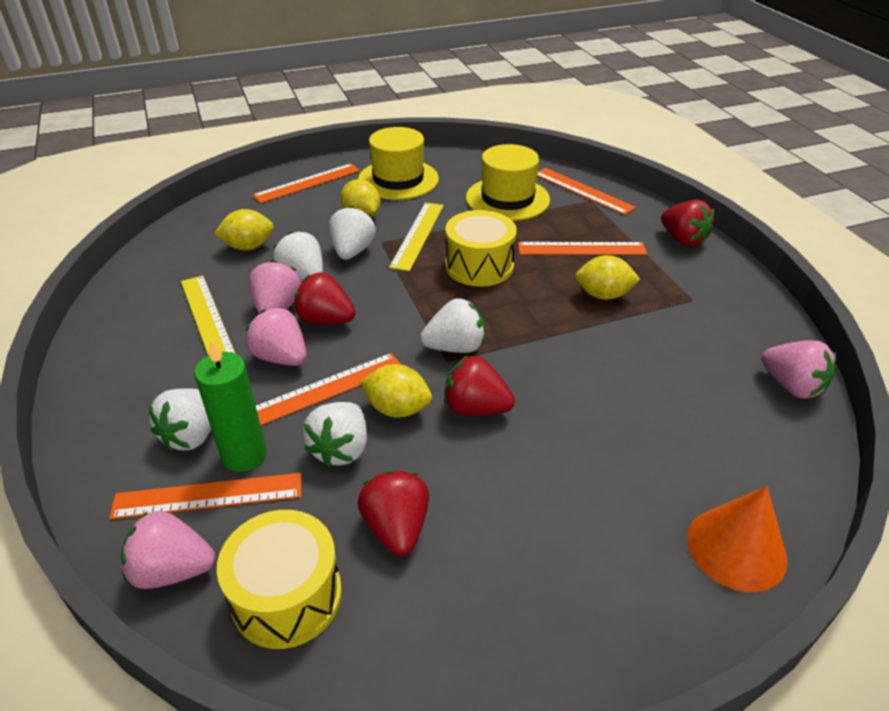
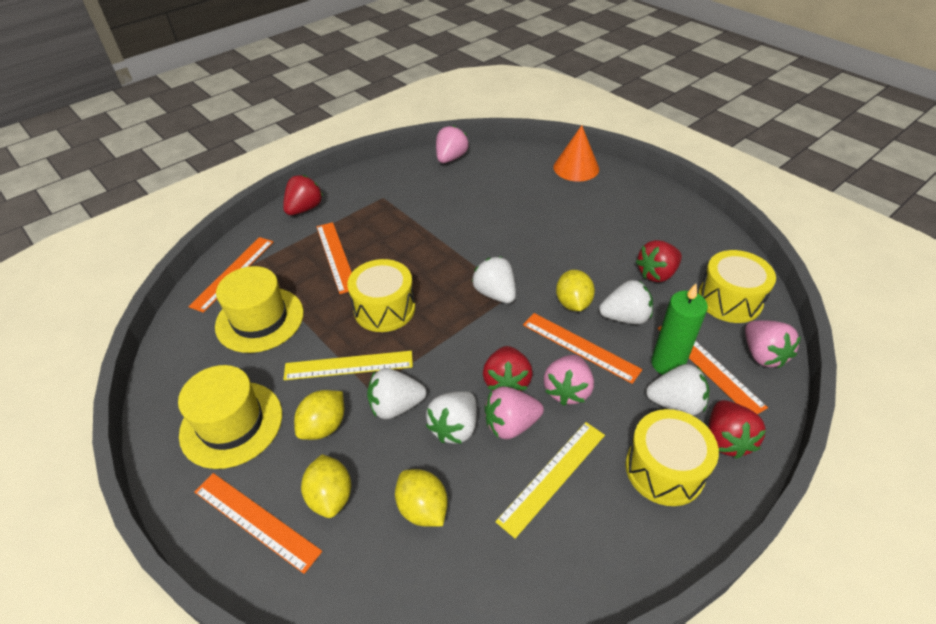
camera: 110 degrees left, 5 degrees up
(141, 390) = (664, 469): none -> yellow drum
(475, 408) = (547, 268): red strawberry -> red strawberry (726, 439)
(603, 295) = (396, 235): yellow lemon -> yellow lemon (331, 496)

